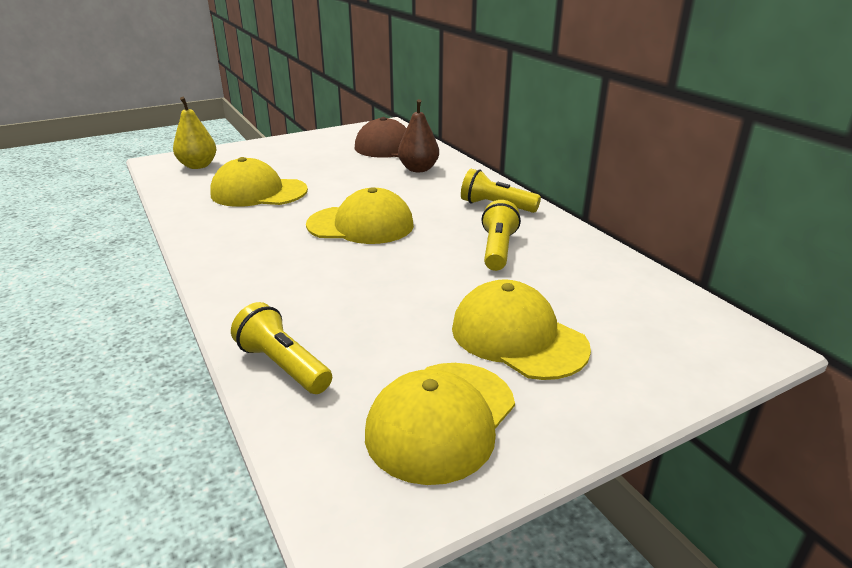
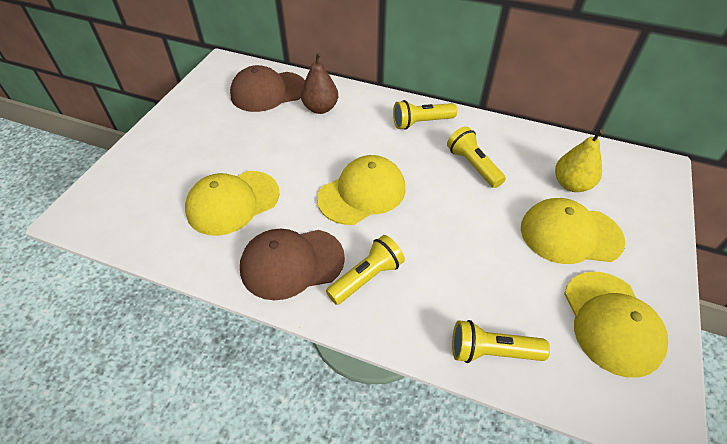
camera: 40 degrees left, 20 degrees up
(198, 166) = (123, 200): yellow pear -> yellow pear (571, 184)
(236, 238) = (292, 263): none -> brown cap
(272, 270) = (366, 278): none -> yellow flashlight

